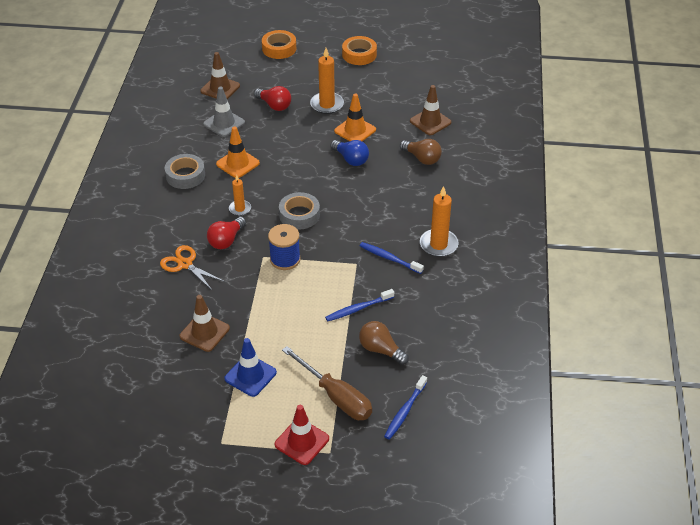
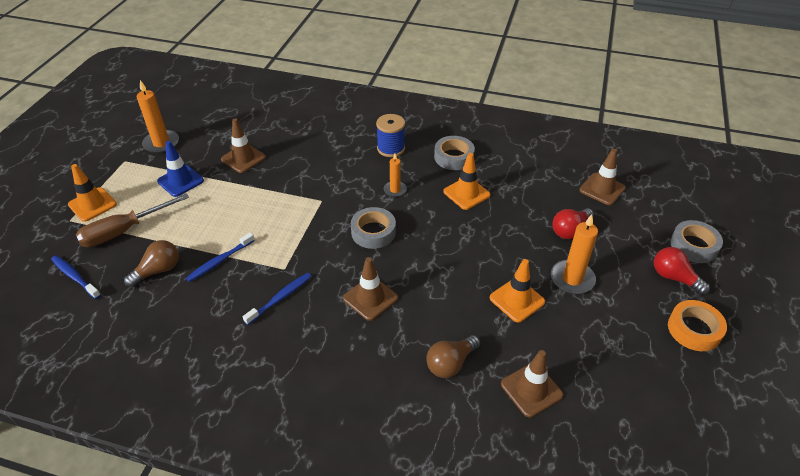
camera: 100 degrees right, 0 degrees up
(185, 264) = (330, 151): orange scissors -> none
(224, 123) = (537, 188): grey traffic cone -> none
(226, 240) = (352, 178): red light bulb -> red light bulb (674, 277)
(279, 48) = (693, 246): orange tape -> grey tape
(285, 259) = (311, 215): blue spool -> blue spool (391, 148)
(302, 441) = (92, 204): red traffic cone -> orange traffic cone
(351, 159) = (459, 288): blue light bulb -> none
(358, 309) = (220, 261): blue toothbrush -> blue toothbrush turned 120 degrees counterclockwise
(374, 206) = (370, 298): none -> brown traffic cone
(438, 244) = (284, 350): orange candle -> orange candle (161, 143)

